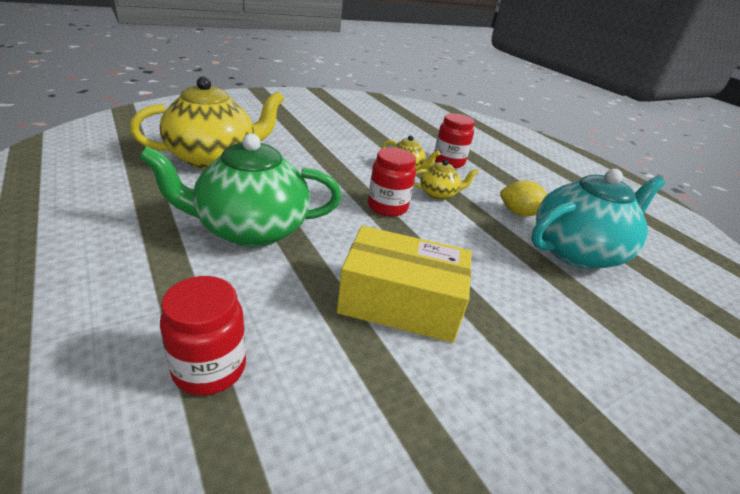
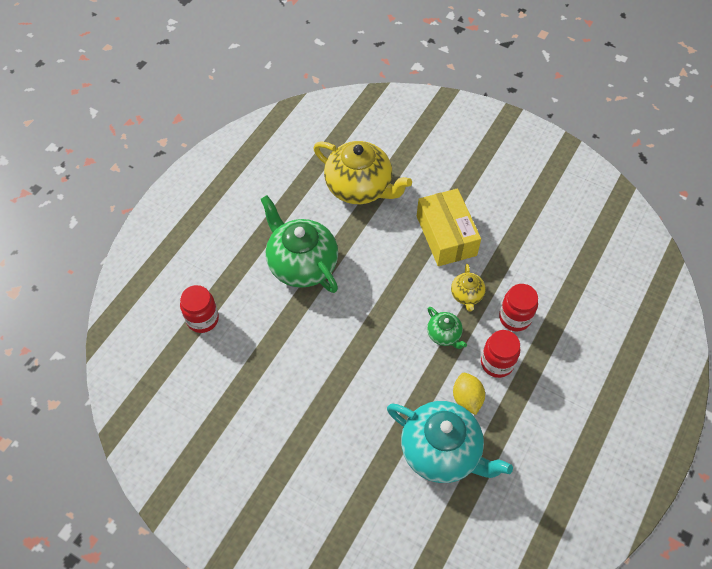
camera: 65 degrees right, 25 degrees up
(387, 207) = (392, 313): red jar -> red jar (497, 363)
(400, 302) = (298, 367): yellow box -> yellow box (446, 235)
(438, 194) = (444, 335): yellow teapot -> green teapot

